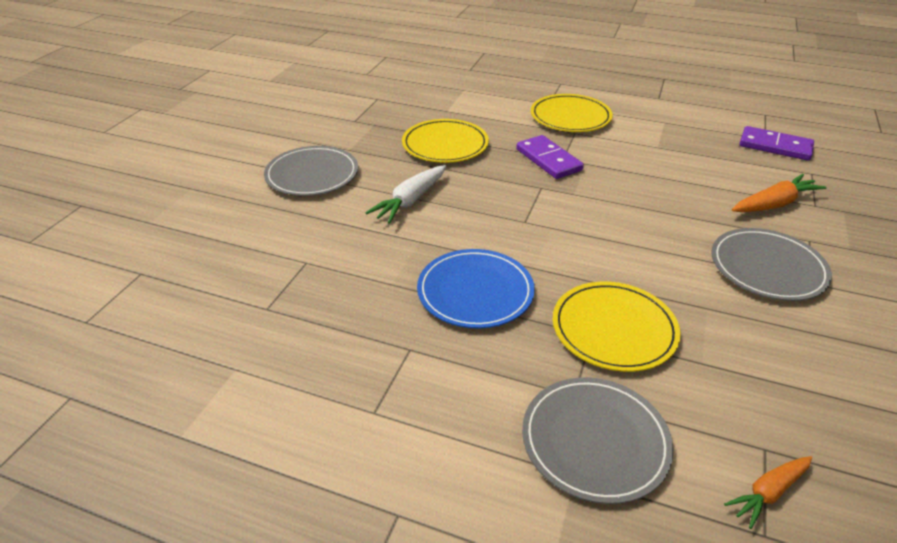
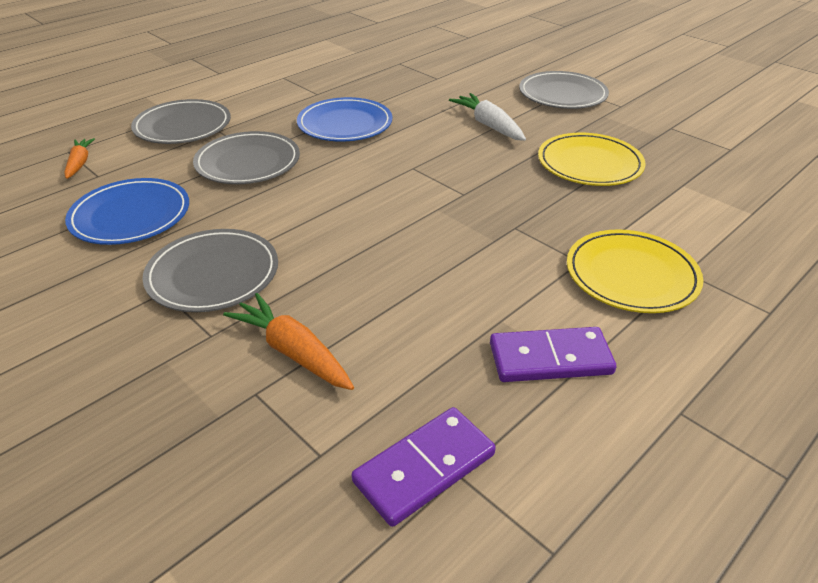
camera: 115 degrees right, 0 degrees up
(548, 160) = (518, 217): purple domino -> purple domino (550, 358)
(614, 329) = (248, 162): yellow plate -> grey plate
(774, 204) = (293, 352): orange carrot -> orange carrot turned 135 degrees clockwise
(778, 364) = (130, 216): none -> blue plate

